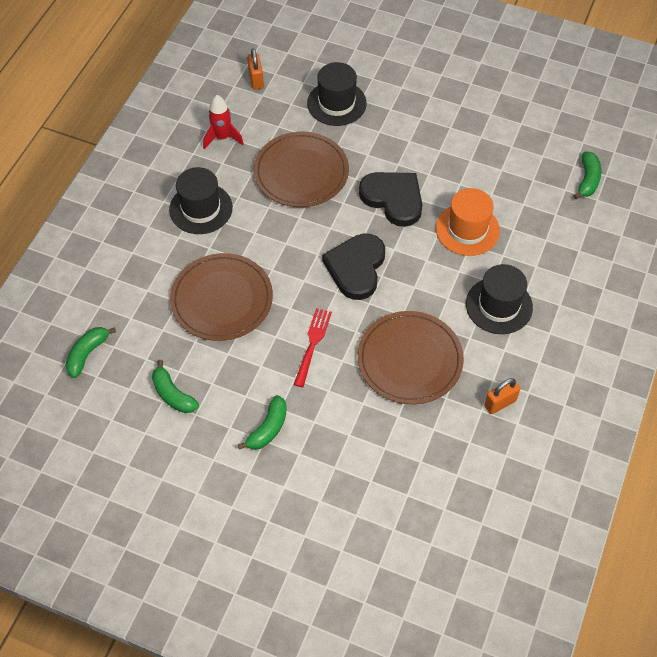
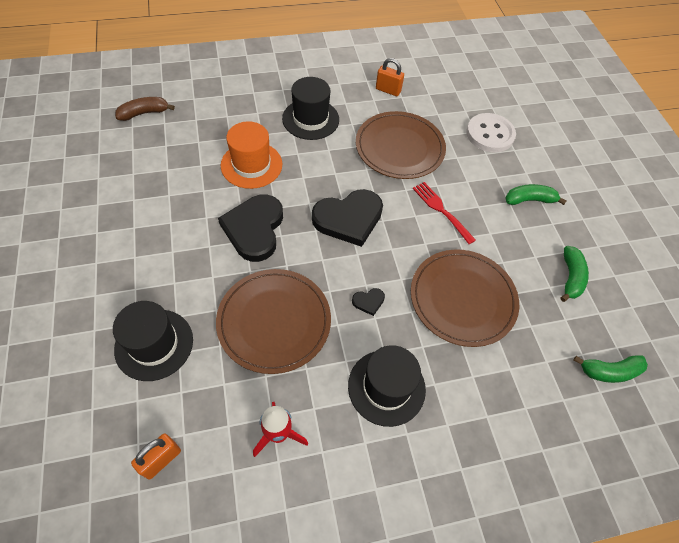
camera: 130 degrees left, 0 degrees up
(270, 236) = (368, 301): none -> black heart
(313, 344) = (441, 210): red fork -> red fork turned 75 degrees clockwise
(371, 459) = (490, 134): none -> white button
(587, 180) = (144, 113): green banana -> brown banana

